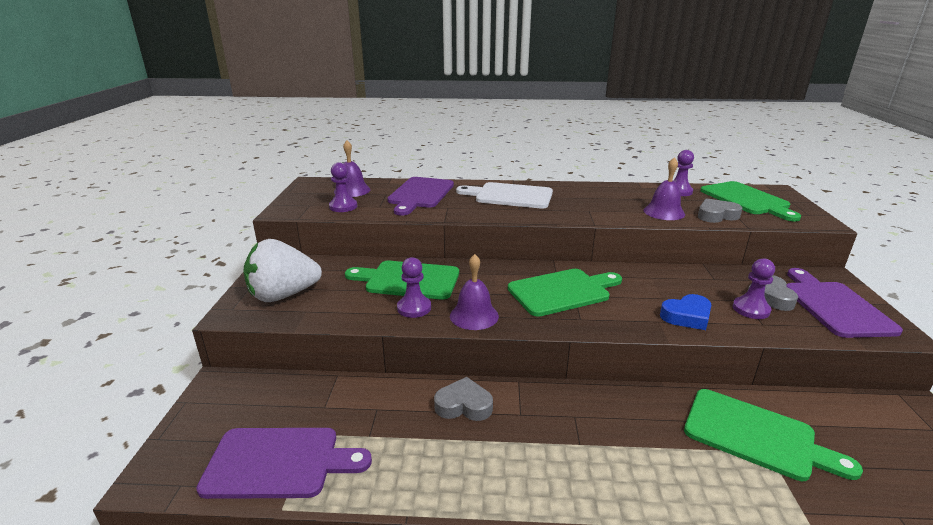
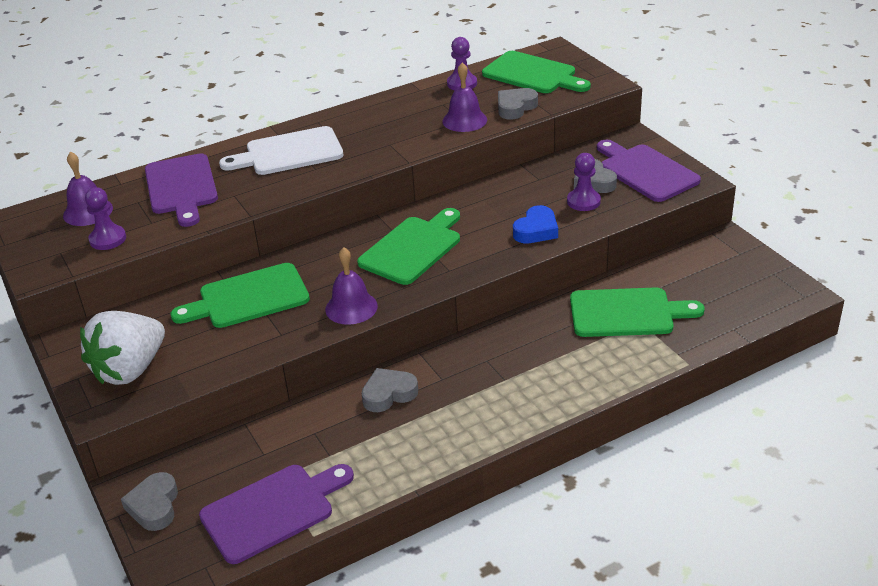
camera: 30 degrees left, 10 degrees up
(212, 408) = (154, 506): none -> grey heart
(414, 308) = (285, 324): purple pawn -> none

